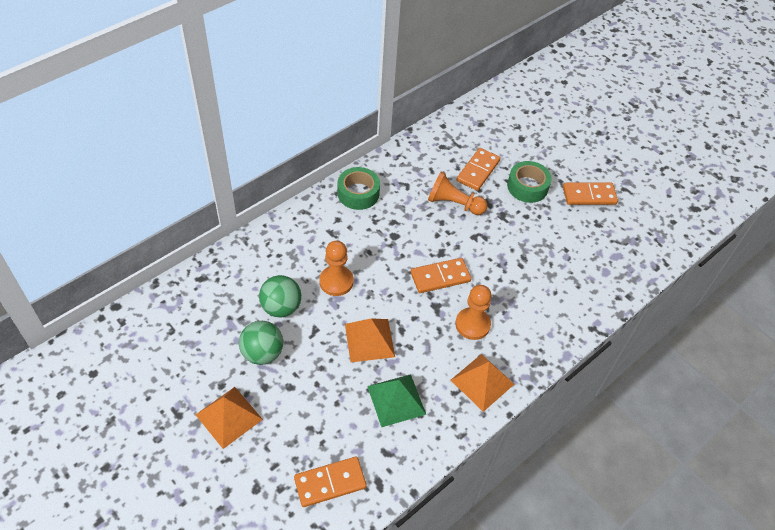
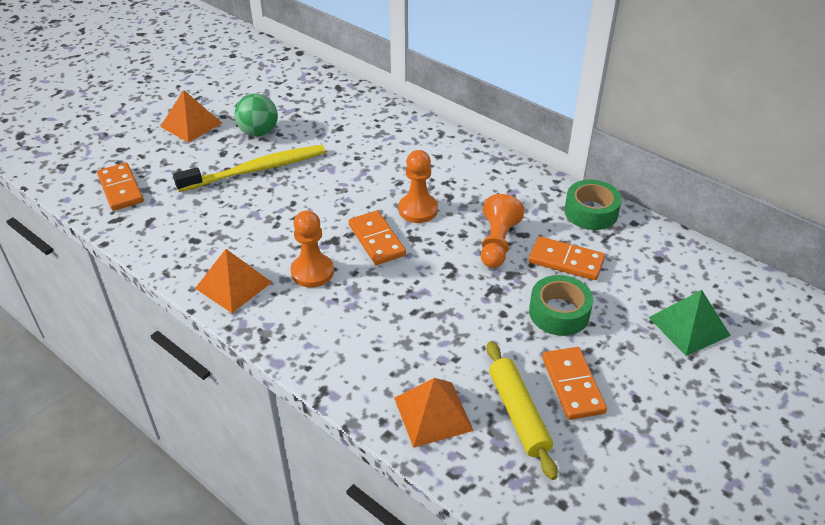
camera: 85 degrees right, 10 degrees down
(281, 307) = (313, 135): green ball -> none
(325, 358) = (257, 170): none -> yellow toothbrush
(336, 281) = (352, 165): orange pawn -> orange pawn (418, 210)
(358, 193) = (482, 166): green tape -> green tape (591, 212)
(369, 340) = (281, 195): orange pyramid -> orange pyramid (433, 413)
(396, 400) = (209, 221): green pyramid -> green pyramid (689, 326)
(611, 226) = (518, 413): none -> yellow rolling pin

